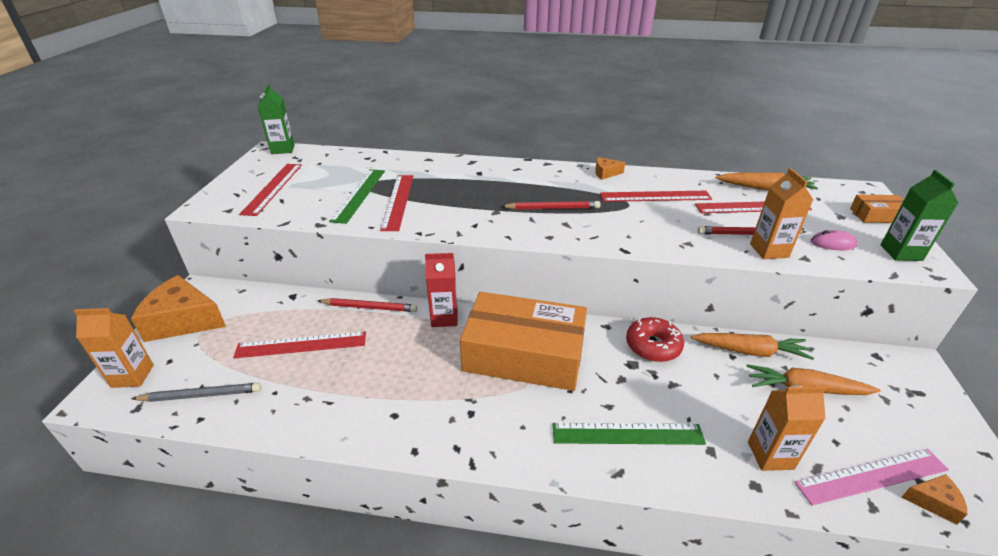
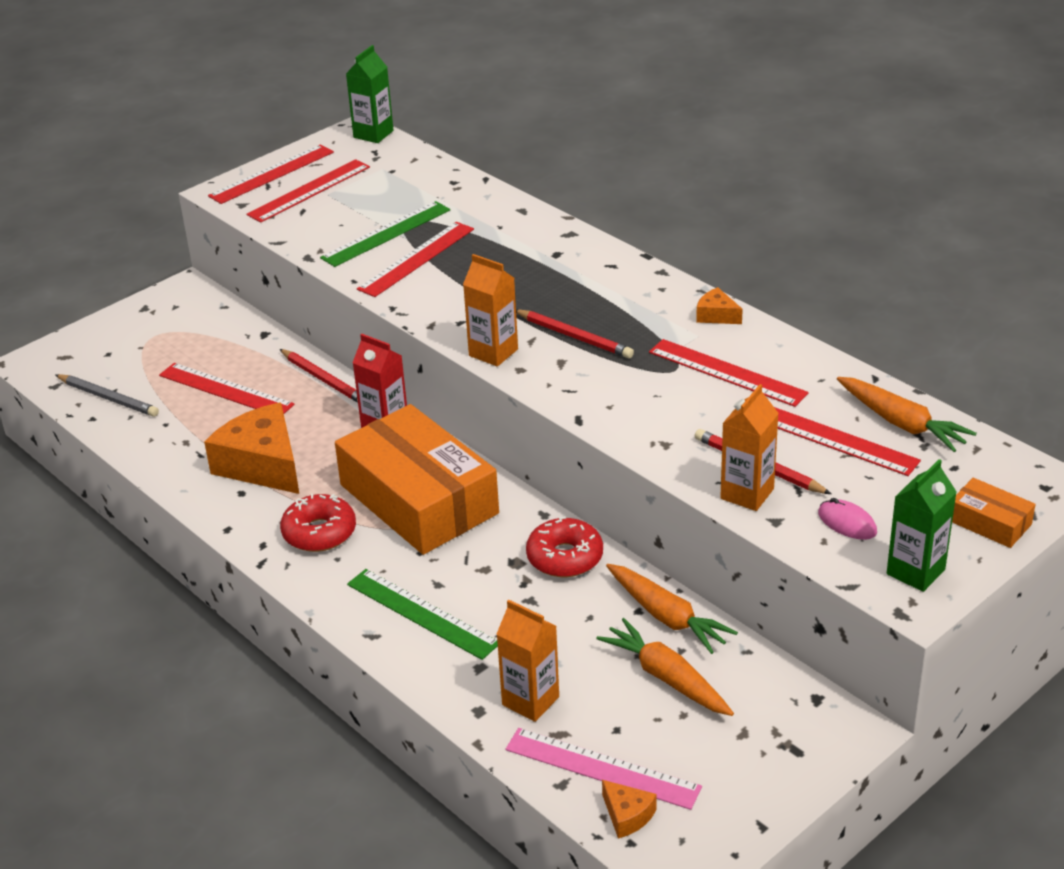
camera: 40 degrees right, 0 degrees up
(132, 376) = (71, 355): orange carton -> orange carton (493, 352)
(183, 320) = (148, 317): orange cheese -> orange cheese (262, 464)
(232, 187) = (272, 174): none -> red ruler
(487, 414) = (319, 532): none -> red donut

